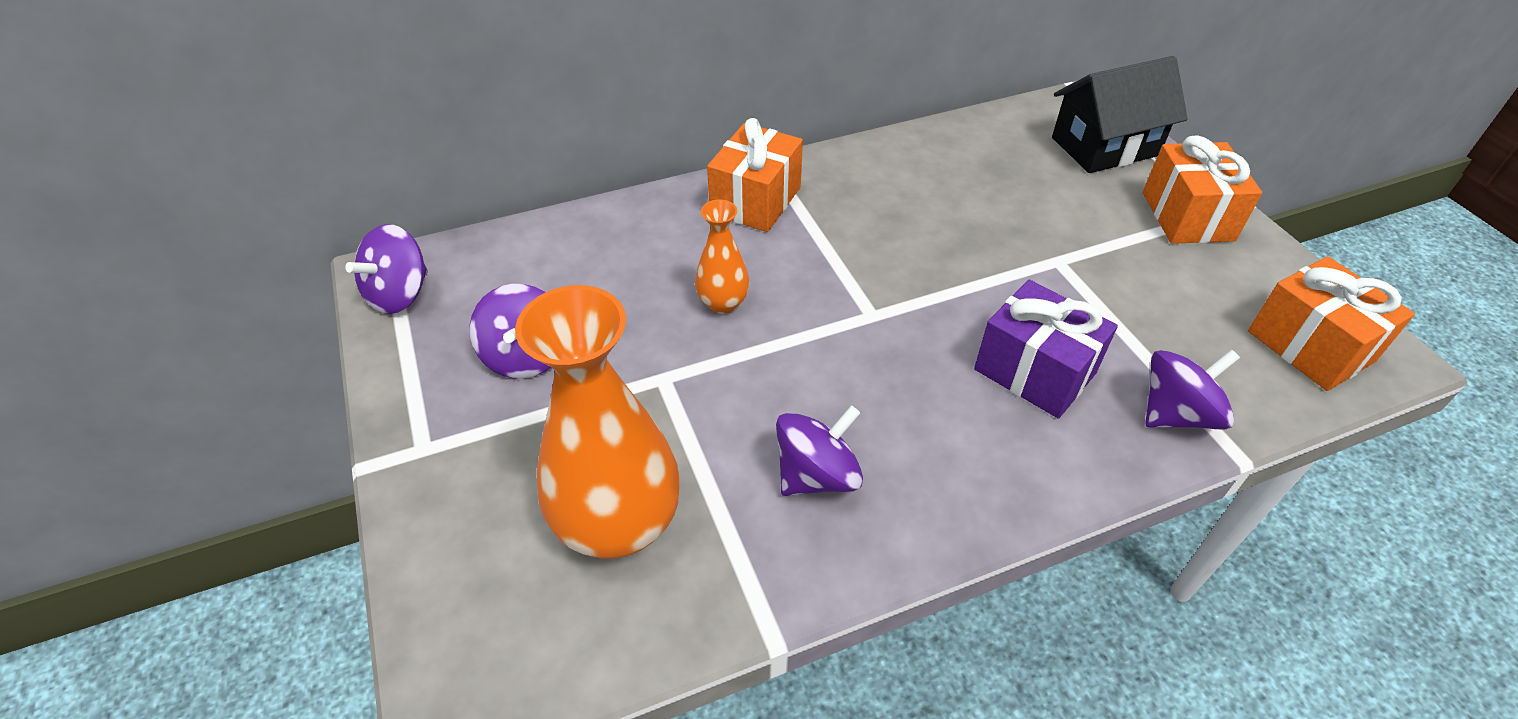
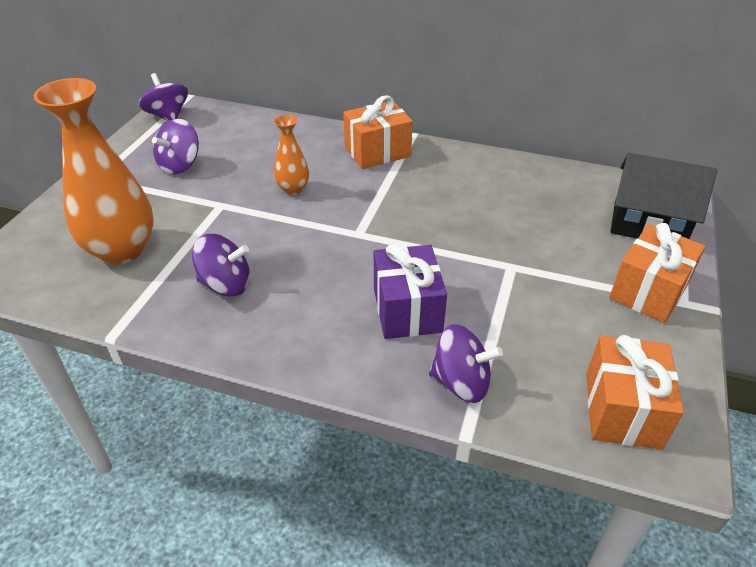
camera: 40 degrees right, 5 degrees down
(400, 294) = (168, 116): purple spinning top -> purple spinning top turned 75 degrees clockwise

